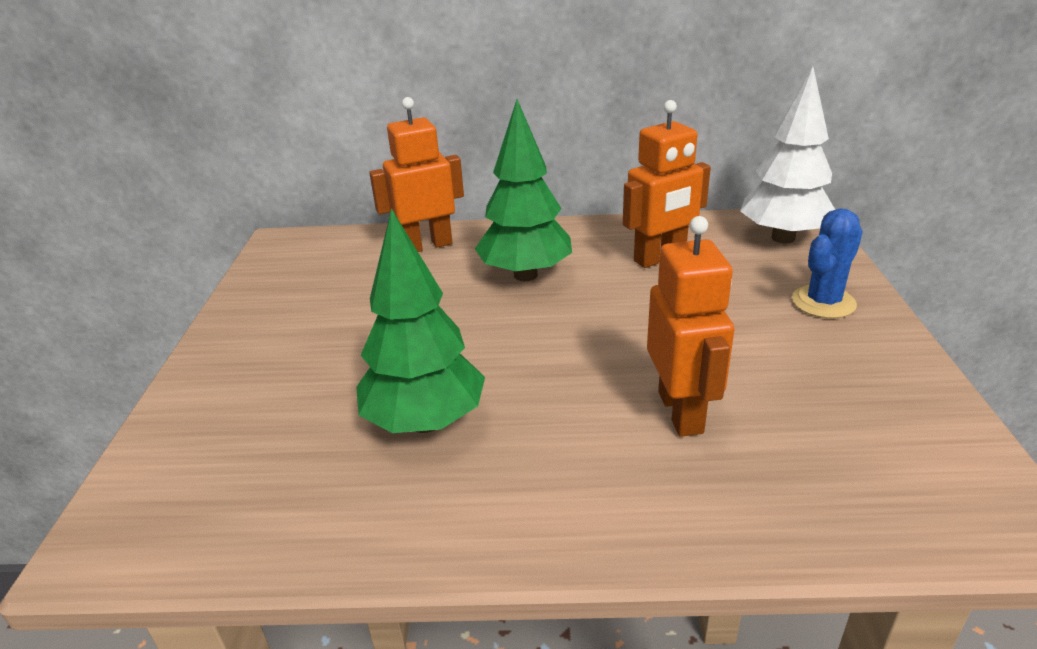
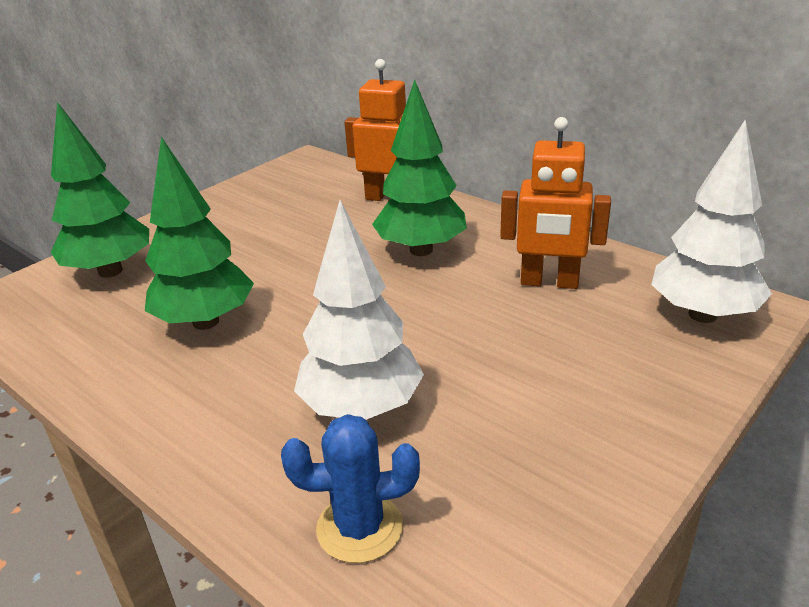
camera: 40 degrees right, 0 degrees up
(223, 432) = (110, 271): none -> green tree
(681, 412) = (362, 408): orange robot -> white tree
(823, 302) = (635, 390): blue cactus -> blue cactus (359, 528)

